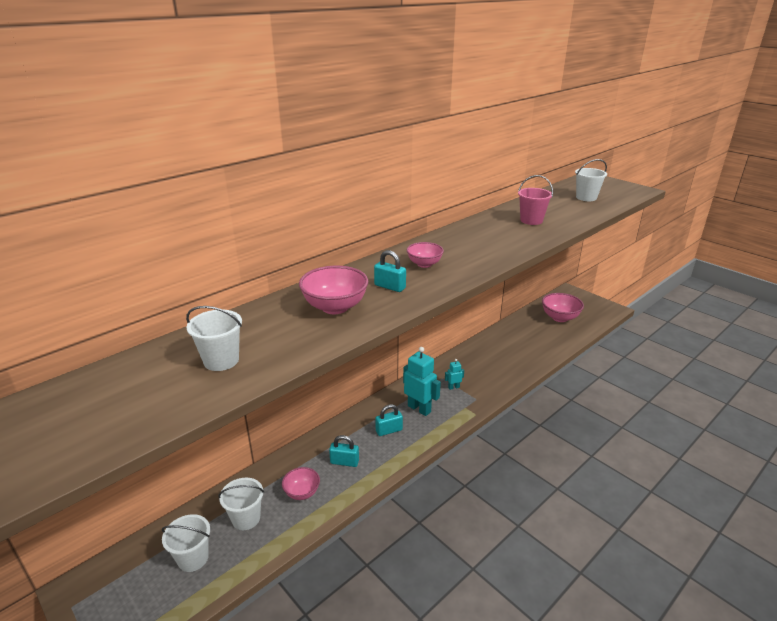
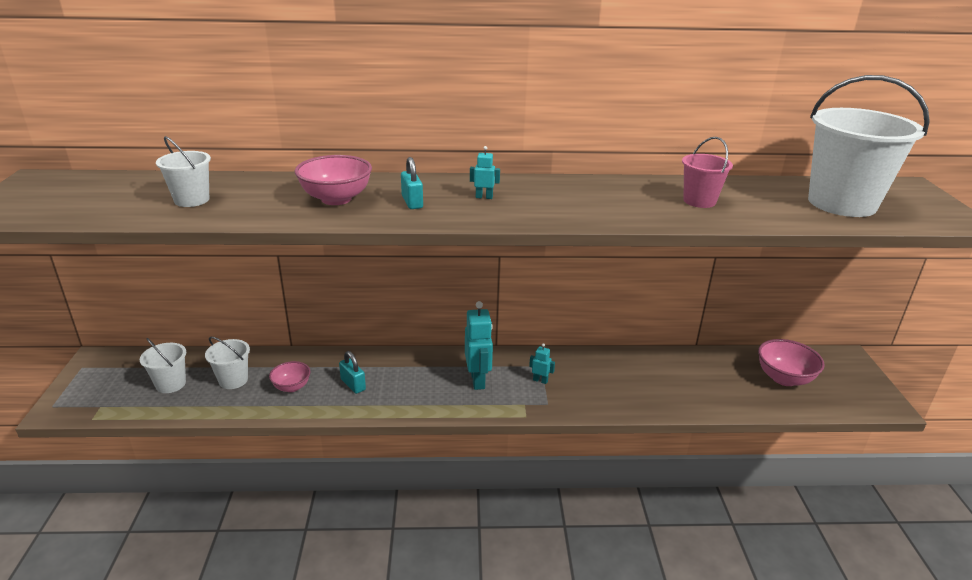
camera: 40 degrees right, 0 degrees up
(389, 430) = (424, 382): turquoise padlock -> none
(424, 264) = (484, 197): pink bowl -> turquoise robot
(586, 197) = (842, 203): white bucket -> white bucket, size x2.02

